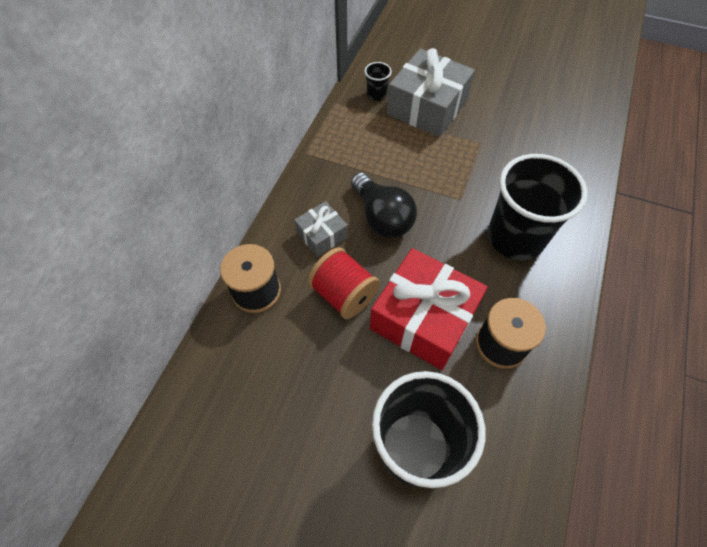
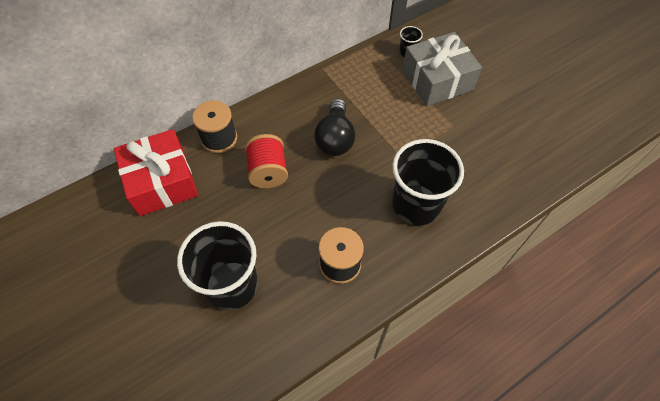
camera: 35 degrees right, 0 degrees up
(322, 235) = (286, 127): grey gift -> none
(423, 318) = (304, 216): red gift -> red gift (162, 182)

